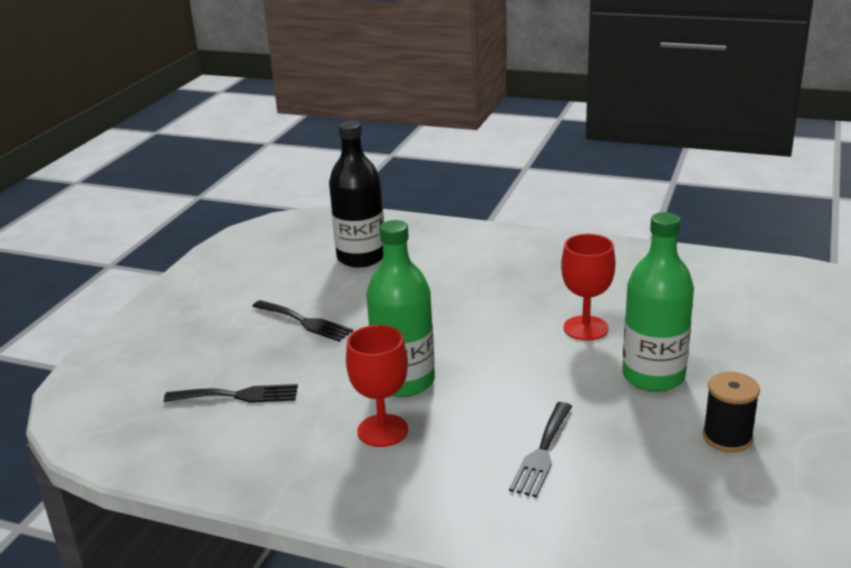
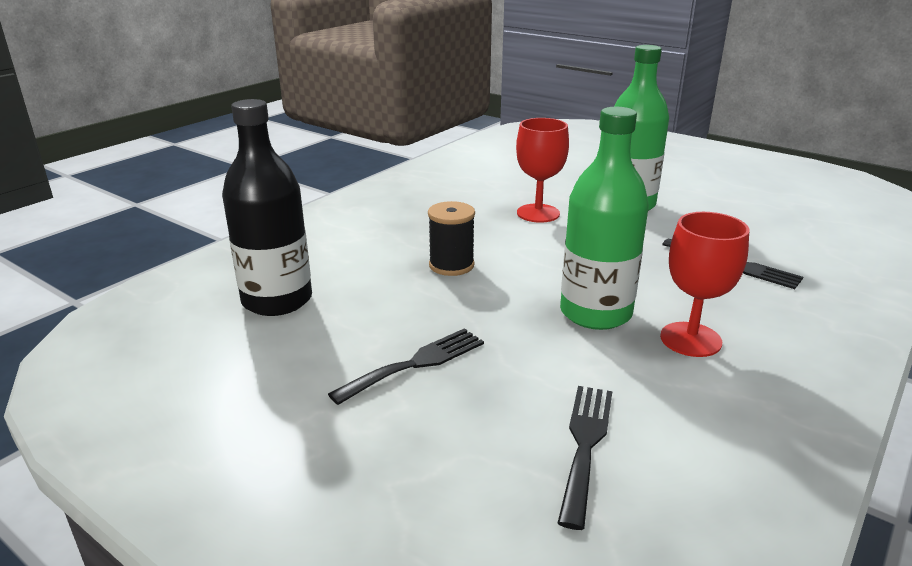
camera: 75 degrees left, 0 degrees up
(727, 437) = (718, 199): black spool -> black spool (451, 265)

